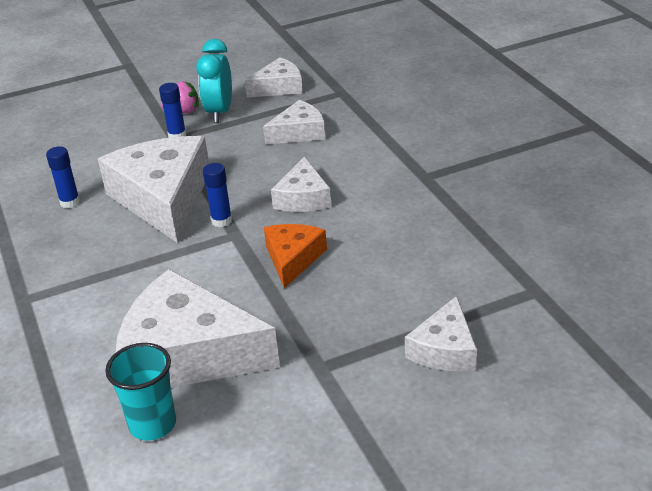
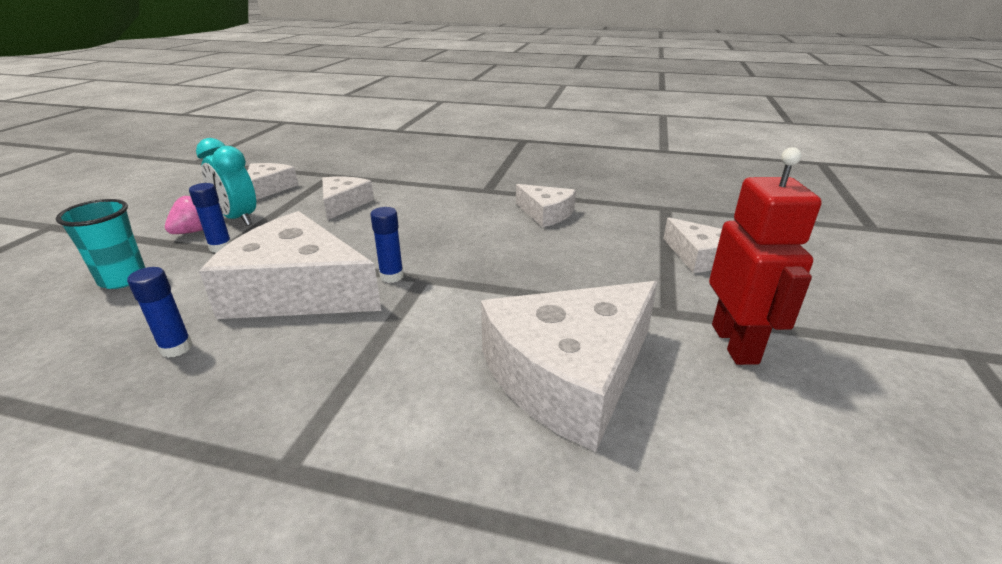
camera: 55 degrees left, 5 degrees down
(153, 425) = (670, 450): turquoise cup -> turquoise cup (123, 279)
(293, 259) = (502, 267): orange cheese -> none
(303, 198) = (429, 233): white cheese -> white cheese (546, 213)
(308, 417) = (735, 344): none -> red robot

